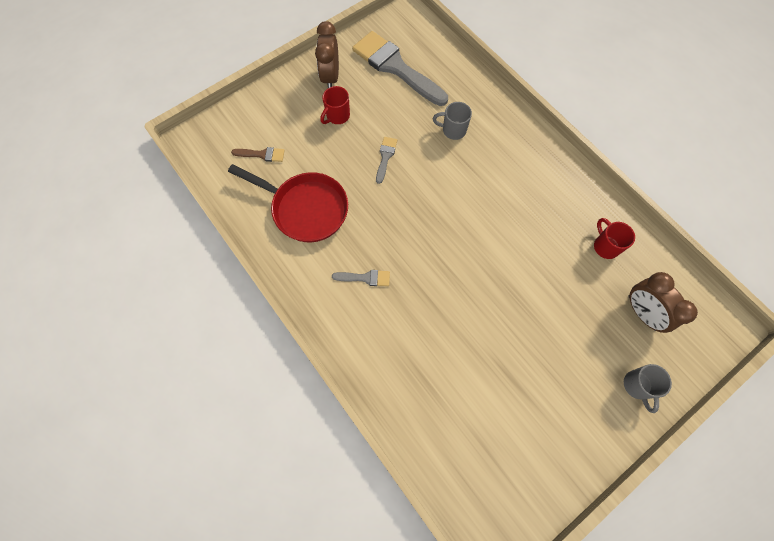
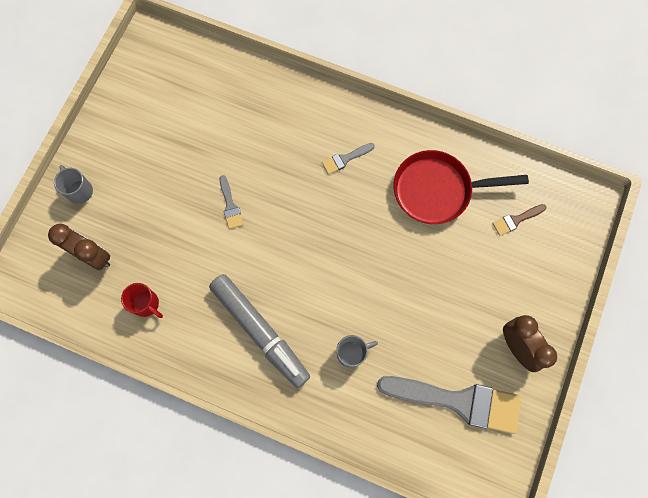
camera: 150 degrees right, 5 degrees up
(337, 116) = (477, 303): red mug -> none
(385, 157) = (400, 283): grey brush -> grey brush (230, 205)
(517, 179) = (260, 331): none -> grey marker

